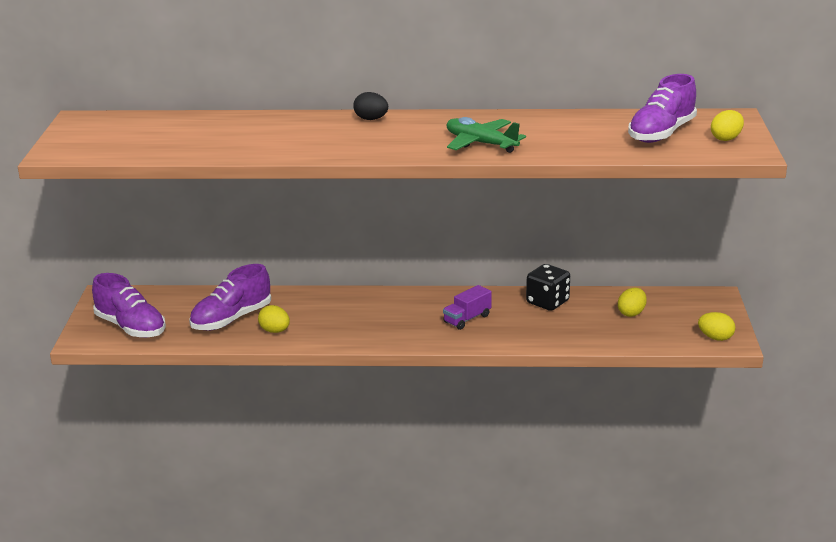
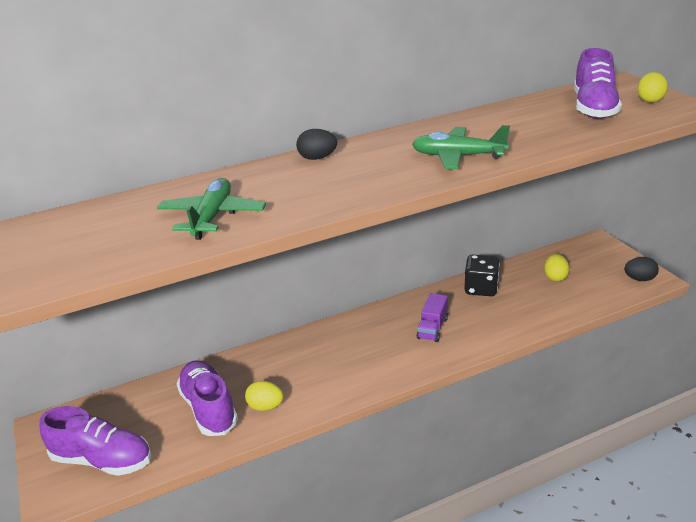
camera: 25 degrees left, 5 degrees up
(231, 319) = (209, 408): purple shoe -> purple shoe turned 135 degrees clockwise
(247, 141) = (212, 217): none -> green plane
(715, 338) = (639, 279): yellow egg -> black egg

